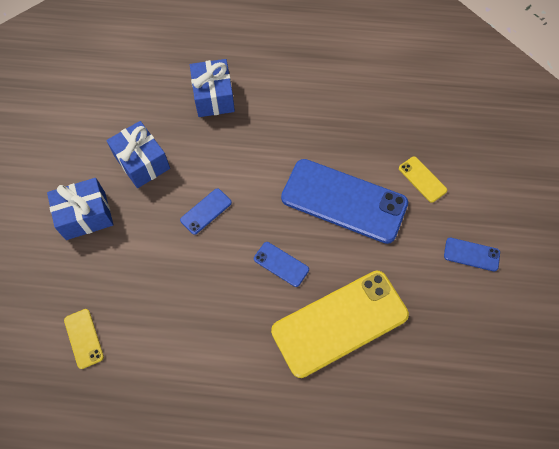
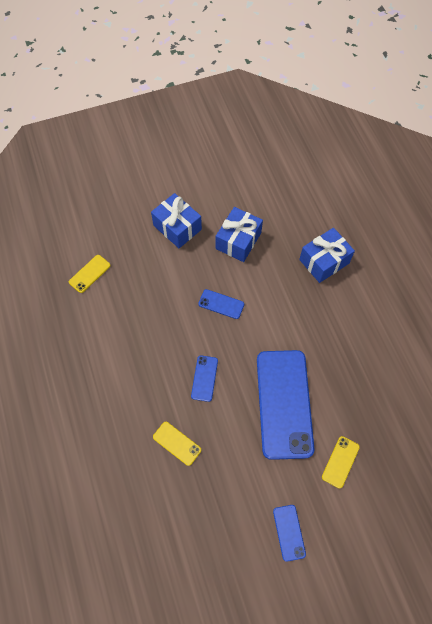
camera: 65 degrees right, 0 degrees up
(339, 322) = (177, 443): yellow phone -> yellow phone, size x0.43

